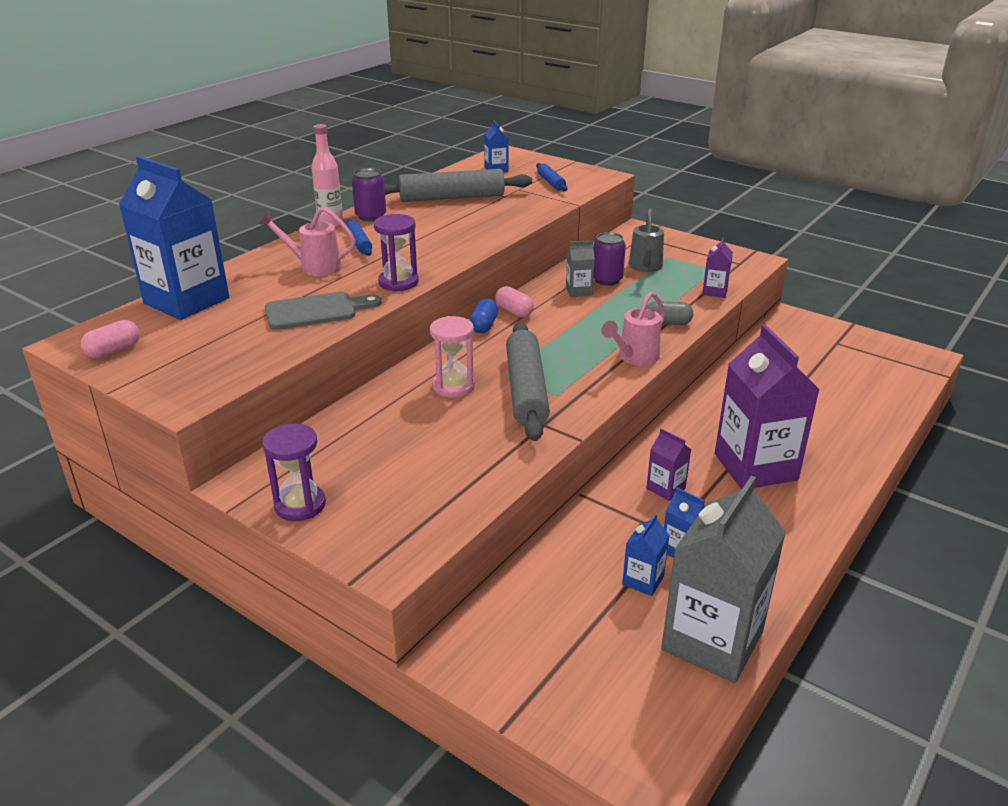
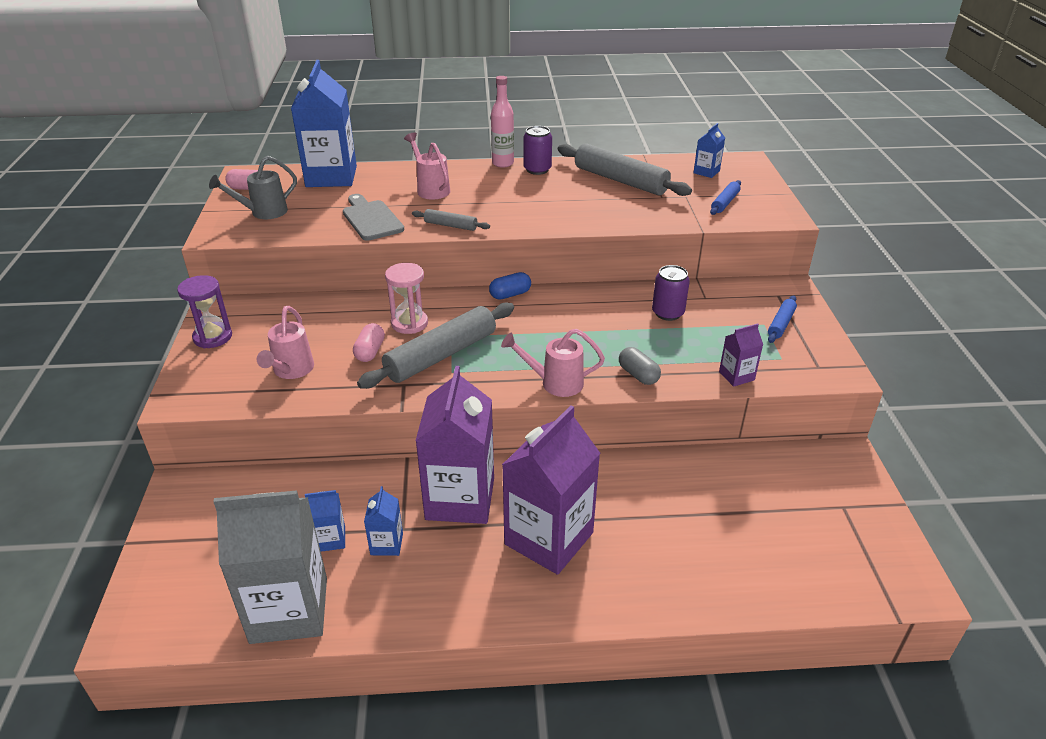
camera: 50 degrees right, 5 degrees up
(316, 311) = (371, 219): grey cutting board -> grey cutting board turned 150 degrees counterclockwise
(359, 243) = (489, 186): blue rolling pin -> blue rolling pin (781, 324)
(398, 282) = (450, 225): purple hourglass -> grey rolling pin
(437, 476) = (291, 371): none -> pink watering can
(514, 311) = (550, 297): pink capsule -> pink capsule (370, 351)
(579, 291) = (627, 309): grey carton -> none
(645, 267) = (722, 321): grey watering can -> grey watering can (263, 212)
(665, 488) = (460, 499): purple carton -> purple carton, size x2.26

